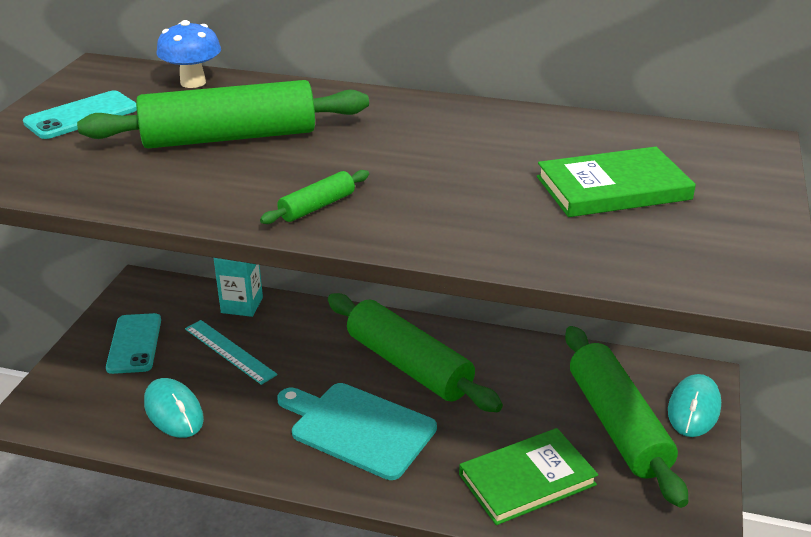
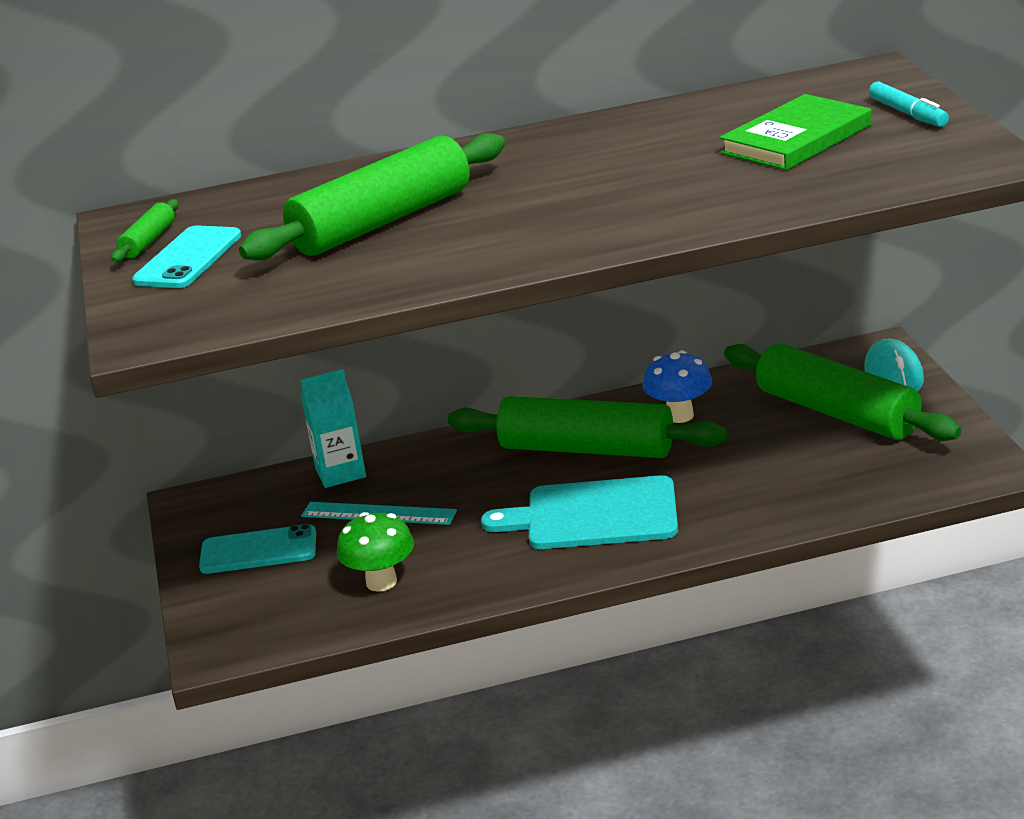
camera: 25 degrees left, 5 degrees down
(134, 344) = (258, 551): turquoise phone -> turquoise phone turned 60 degrees counterclockwise
(173, 411) = (381, 582): turquoise mouse -> green mushroom
(193, 82) = (259, 196): blue mushroom -> blue mushroom (680, 415)
(317, 207) = (557, 237): green rolling pin -> green rolling pin (148, 241)
(527, 479) = (797, 484): green book -> none
(738, 200) = (907, 113): none -> turquoise marker

